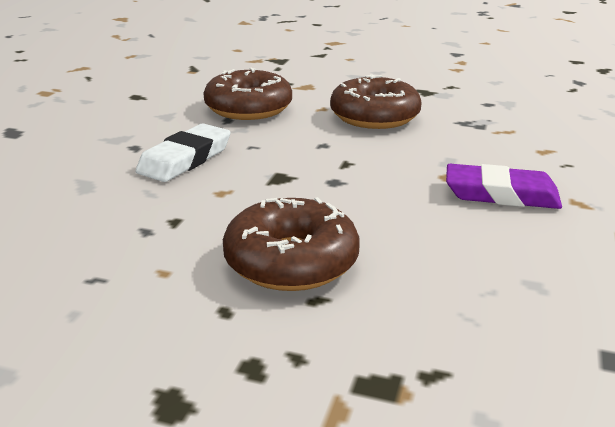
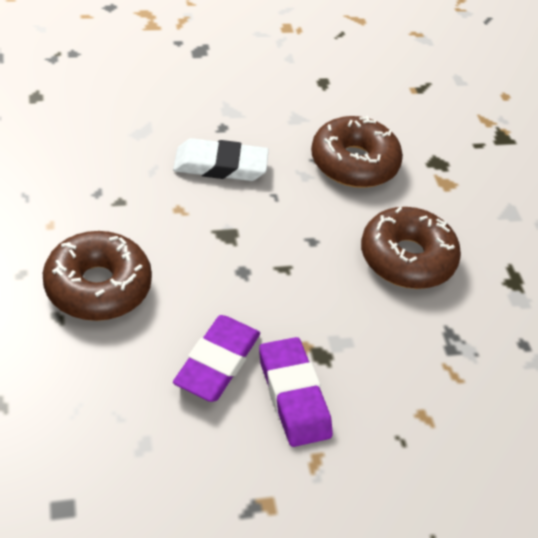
camera: 55 degrees right, 20 degrees up
(443, 219) = (217, 362): none -> purple eraser

